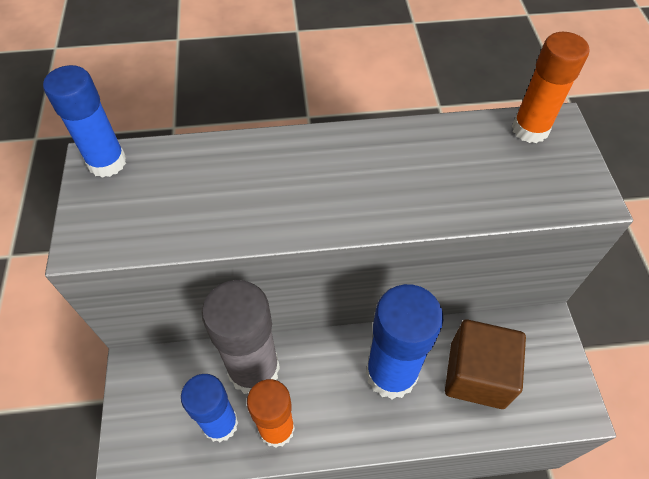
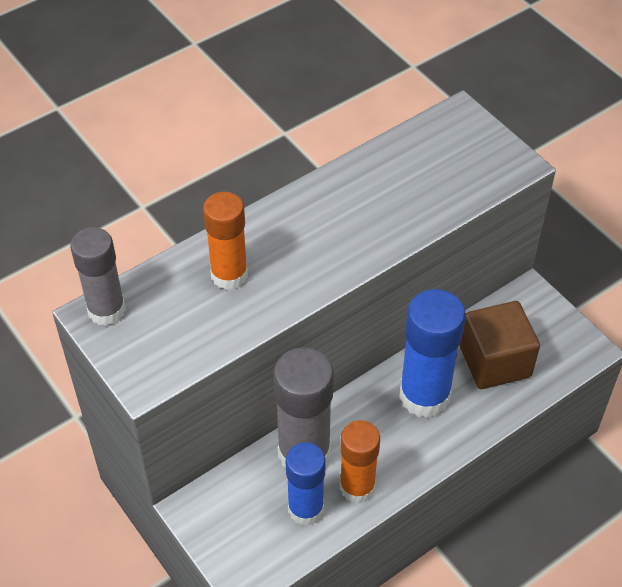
camera: 30 degrees left, 5 degrees down
(107, 162) = (106, 310): blue glue stick -> grey glue stick
(530, 129) = (441, 129): orange glue stick -> orange glue stick (229, 275)

